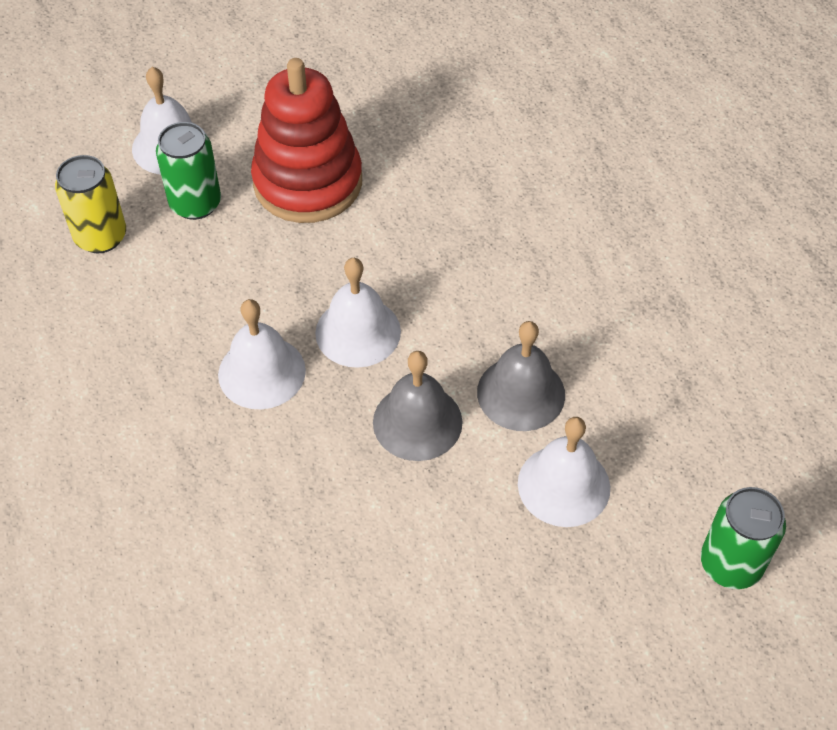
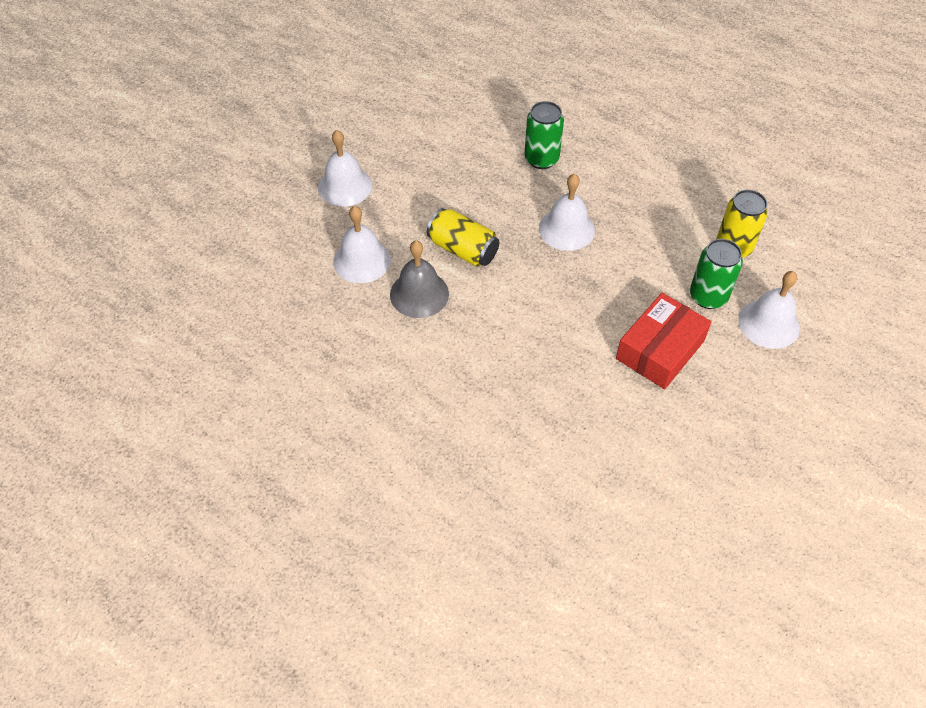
camera: 145 degrees right, 0 degrees up
(308, 182) = (660, 350): red stacking toy -> red box
(358, 332) = (537, 277): white bell -> white bell (345, 186)
(417, 422) = (463, 249): grey bell -> yellow can
(730, 564) = (251, 269): green can -> green can (541, 159)

